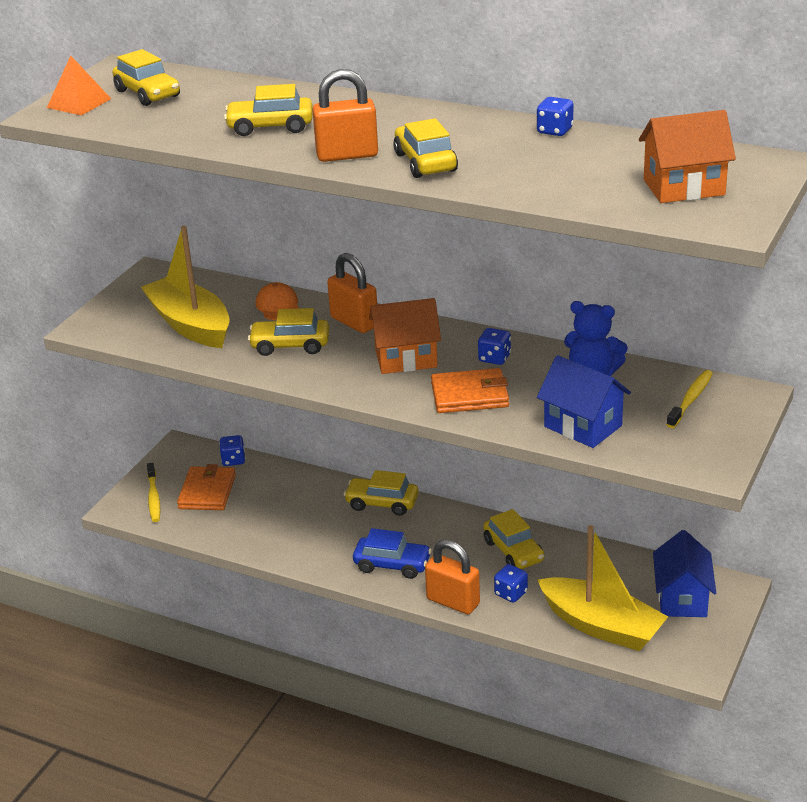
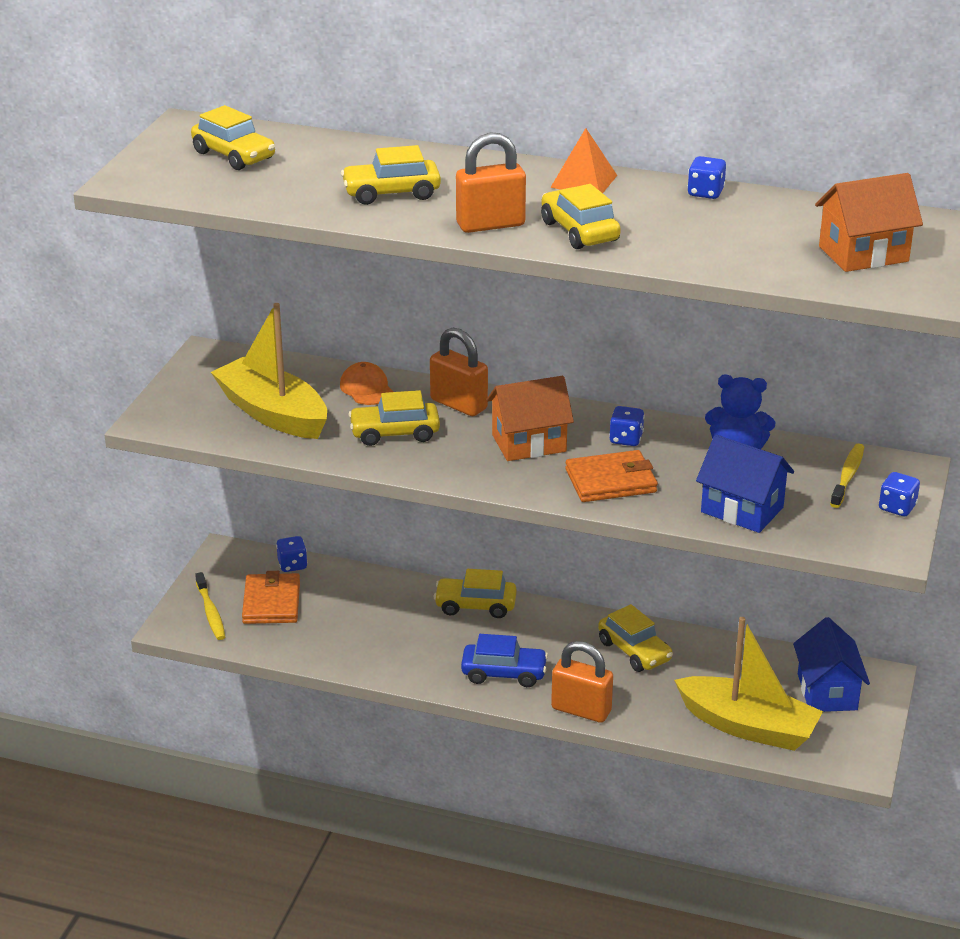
camera: 10 degrees left, 0 degrees up
(79, 103) = (158, 168): orange pyramid -> orange pyramid (583, 181)
(511, 593) = (642, 697): blue dice -> blue dice (897, 507)

